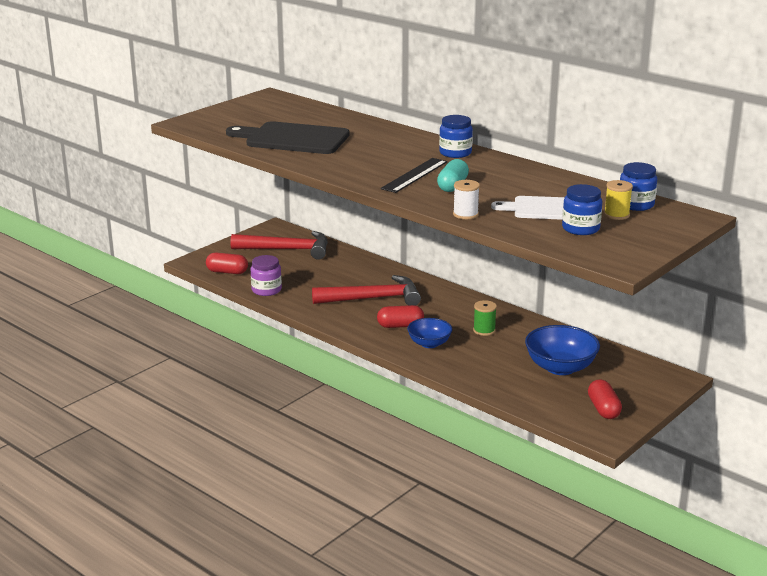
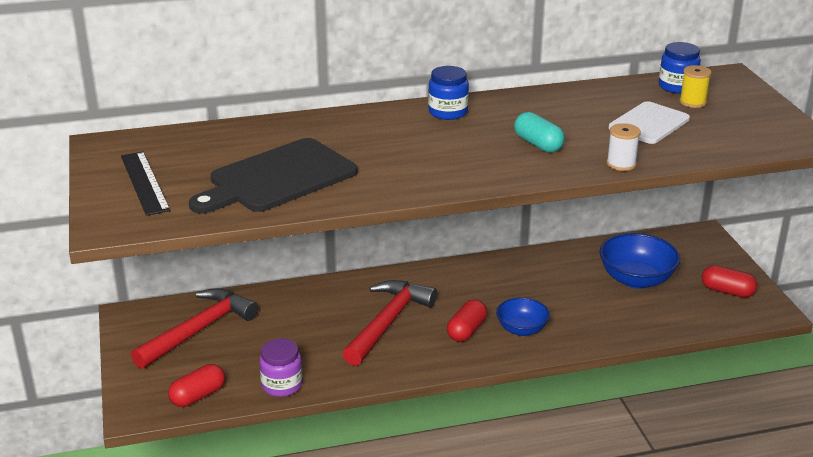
camera: 55 degrees left, 5 degrees up
(414, 175) = (484, 152): black ruler -> black ruler (144, 182)
(484, 330) = (527, 287): green spool -> none
(580, 228) = (710, 127): blue jar -> none

